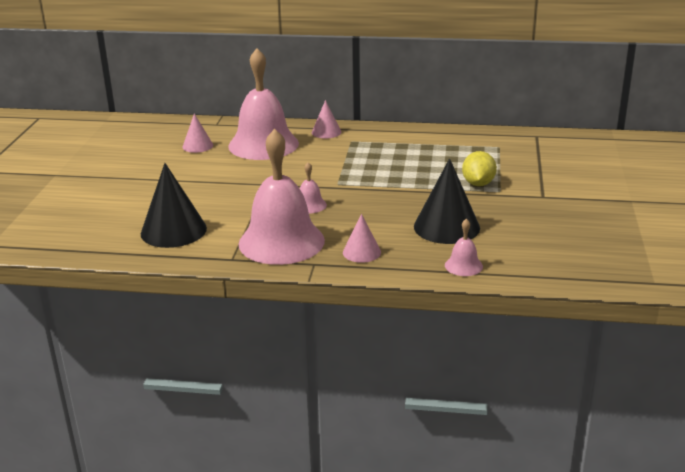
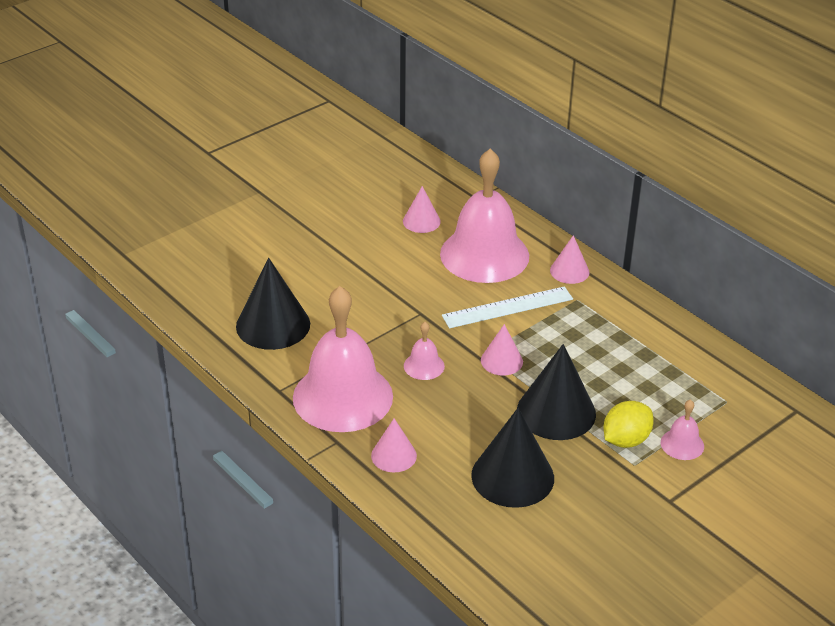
camera: 40 degrees right, 10 degrees up
(316, 160) = (507, 307): none -> white ruler
(353, 183) = (501, 361): none -> pink cone
(421, 190) = (556, 412): none -> black cone
(463, 266) = (461, 534): pink bell -> pink bell (682, 444)

